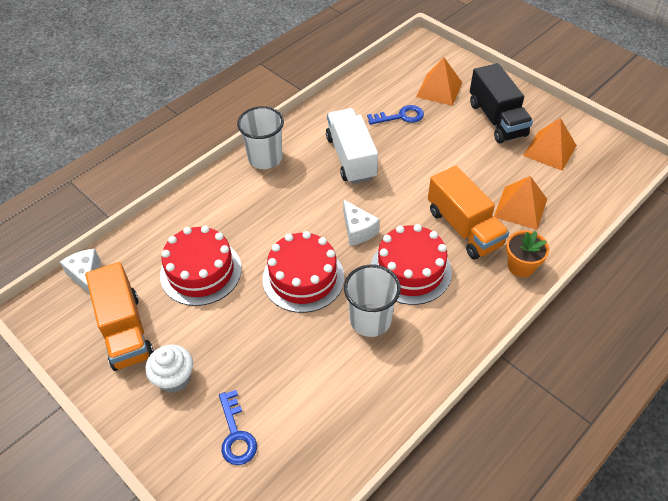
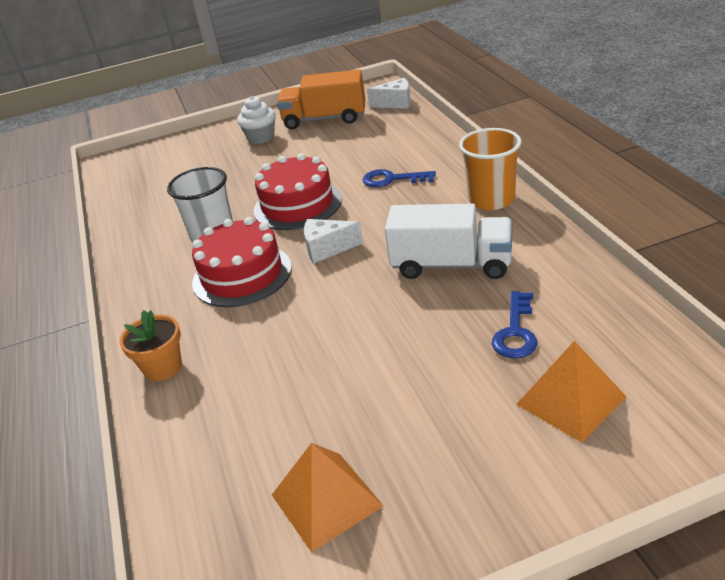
camera: 120 degrees right, 15 degrees down
(201, 271) = (355, 152): red cake -> none
(236, 434) = (189, 160): blue key -> blue key (392, 179)
(265, 158) = (491, 200): white cup -> orange cup
(464, 228) = (260, 335): orange truck -> none
(497, 119) = (448, 454): black truck -> none
(520, 207) = (244, 405): orange pyramid -> none

